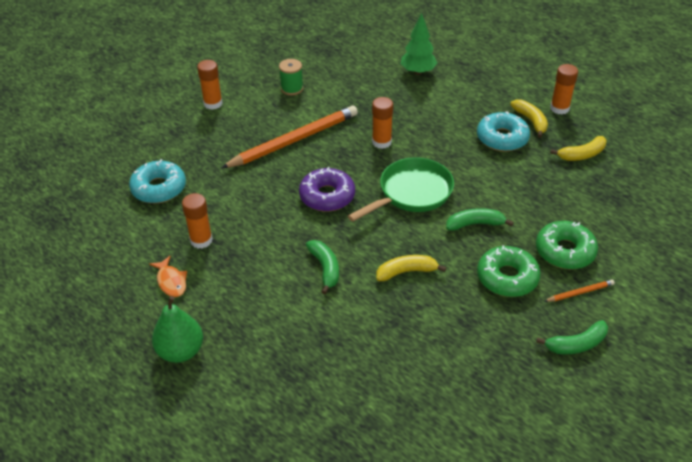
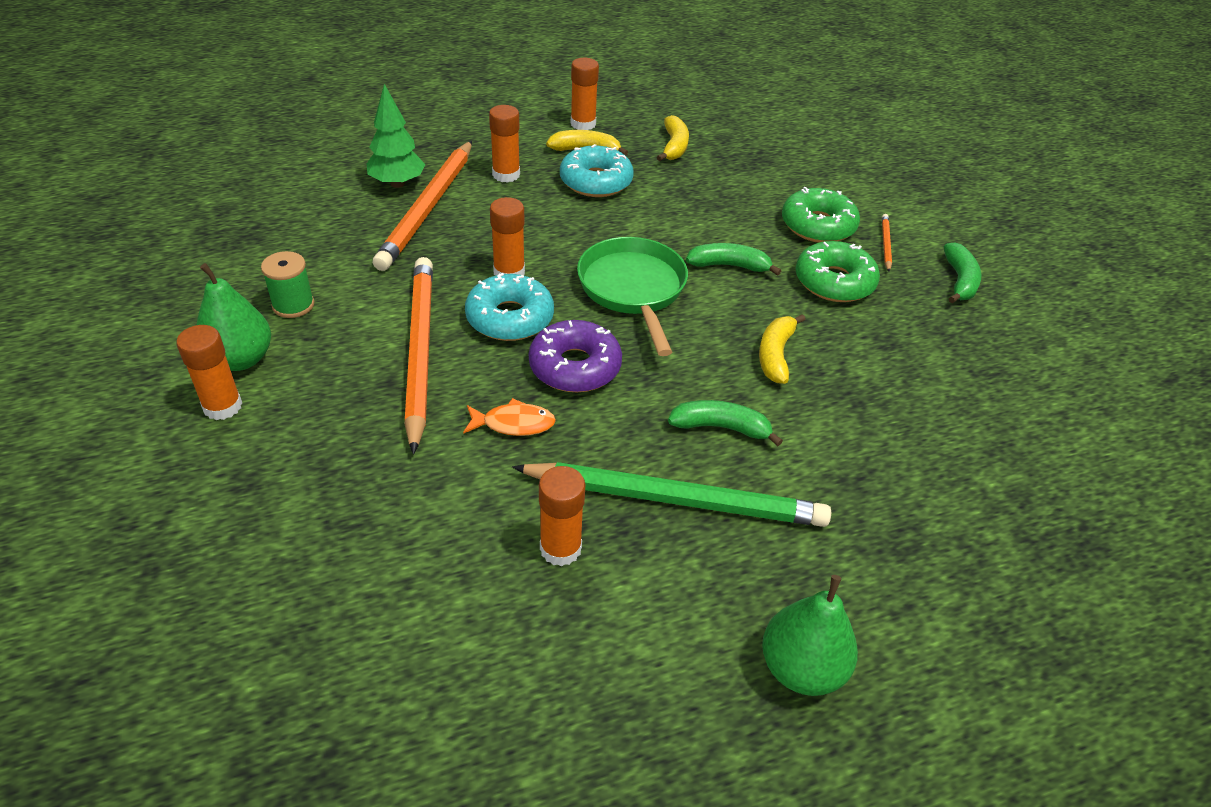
camera: 65 degrees left, 0 degrees up
(159, 188) = (378, 561): turquoise donut -> turquoise donut (510, 318)
(171, 281) = (632, 626): orange fish -> orange fish (514, 423)
(244, 93) = (240, 359): none -> green pear
(259, 268) = (674, 499): none -> green pencil
(408, 91) = (428, 207): none -> orange pencil
(469, 103) = (506, 175): none -> orange glue stick
(475, 224) = (729, 265): green banana -> green banana turned 75 degrees clockwise

